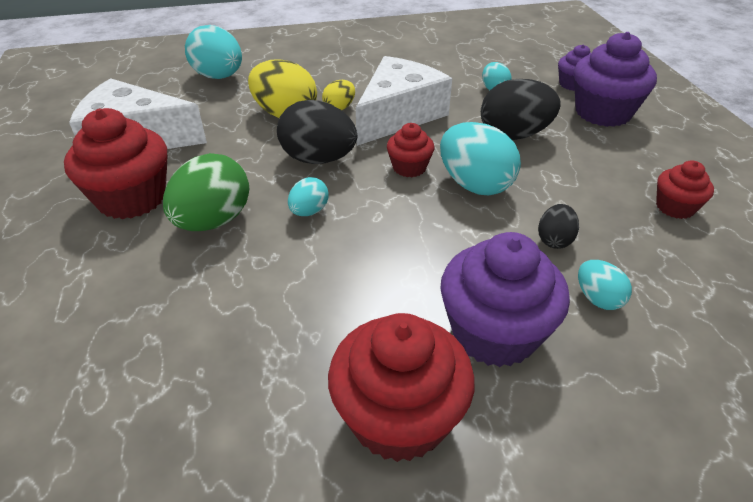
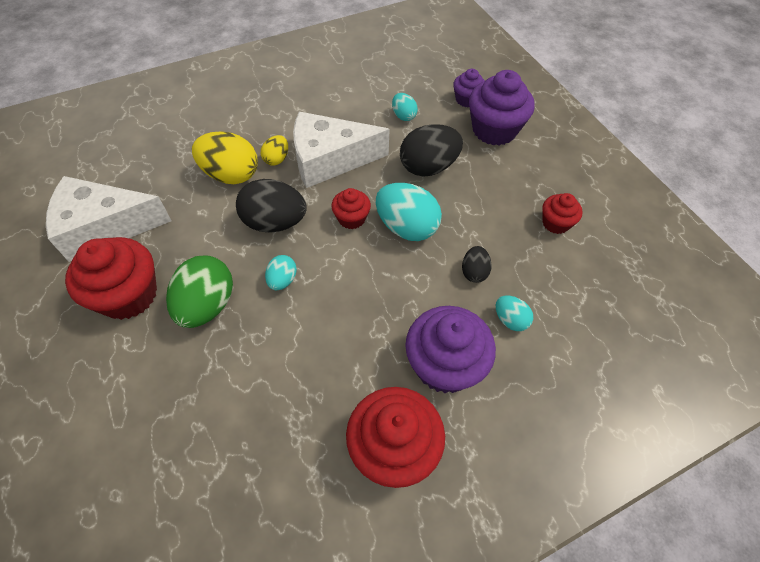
camera: 15 degrees left, 15 degrees up
(219, 77) = (154, 137): turquoise egg -> none
(398, 115) = (329, 159): white cheese -> white cheese turned 120 degrees counterclockwise

